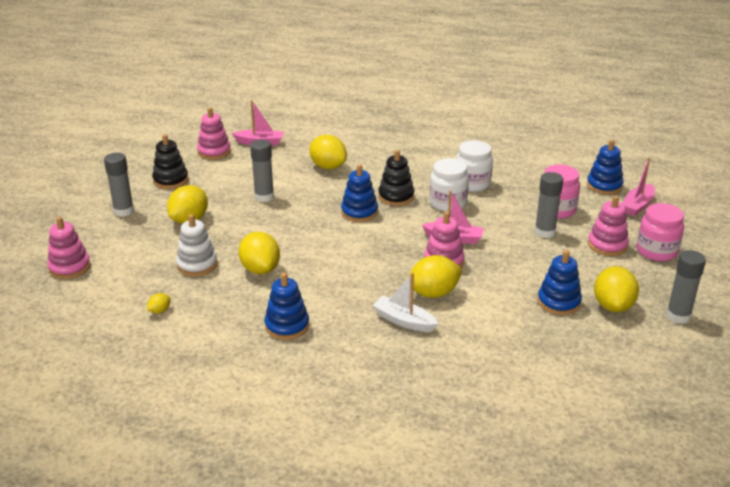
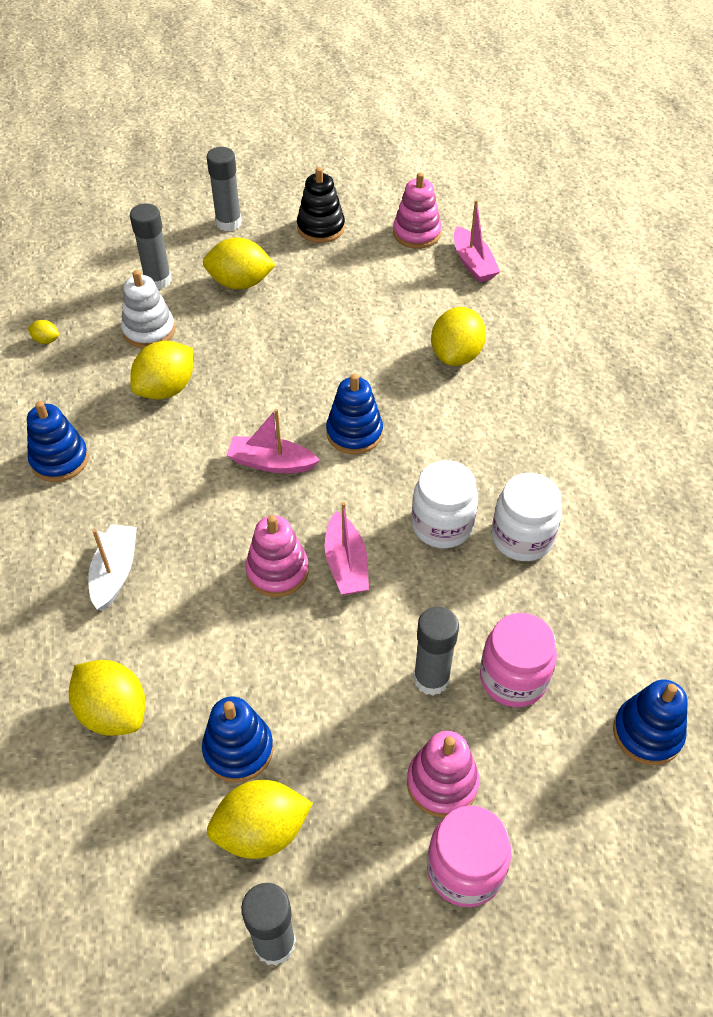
camera: 65 degrees right, 20 degrees up
(70, 267) = (96, 236): pink stacking toy -> none
(264, 197) = (334, 324): grey glue stick -> grey glue stick (158, 280)
(396, 196) = (422, 458): black stacking toy -> none
(433, 293) = (192, 584): yellow lemon -> yellow lemon (113, 712)
(637, 205) = (610, 805): pink boat -> pink boat (271, 463)

